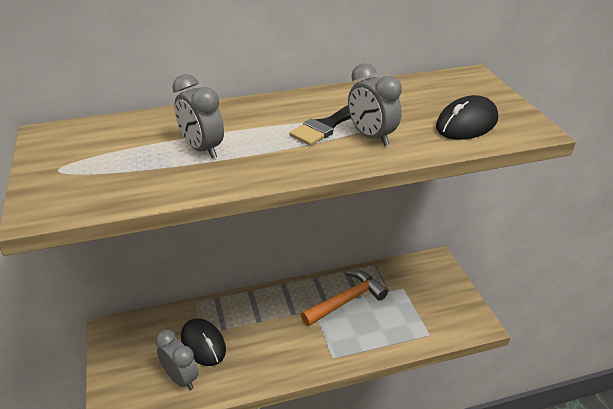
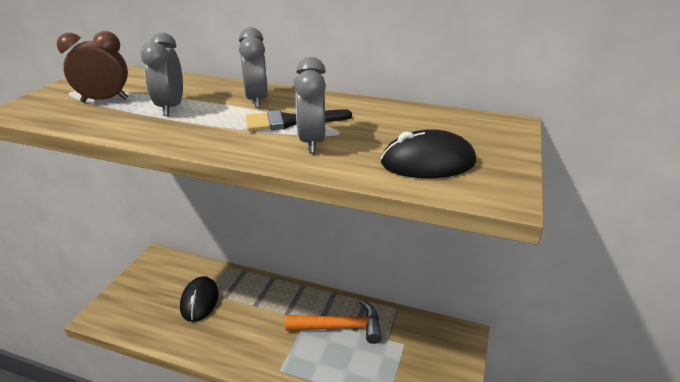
camera: 35 degrees right, 5 degrees down
(119, 165) = (105, 100): none -> brown clock
(181, 378) = (160, 318): grey clock -> grey clock (257, 100)

